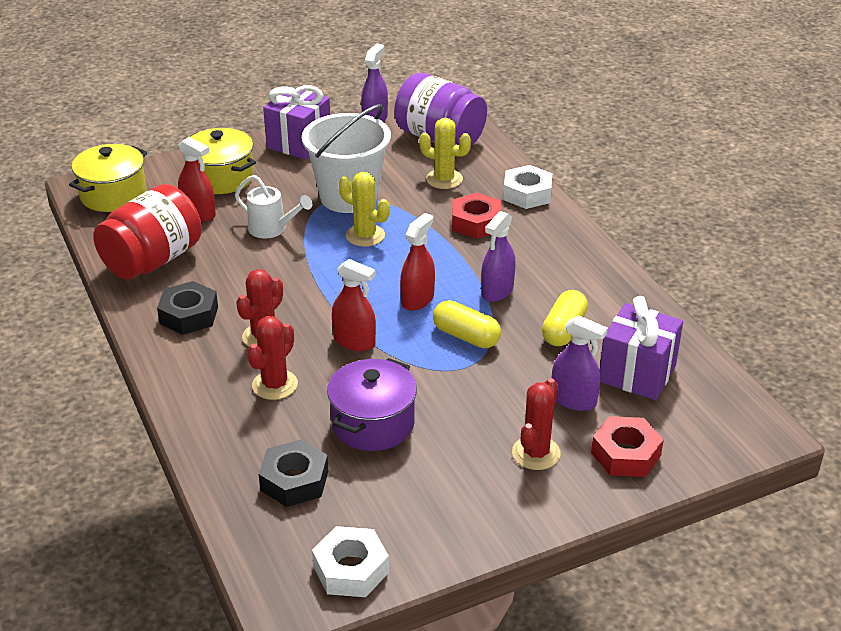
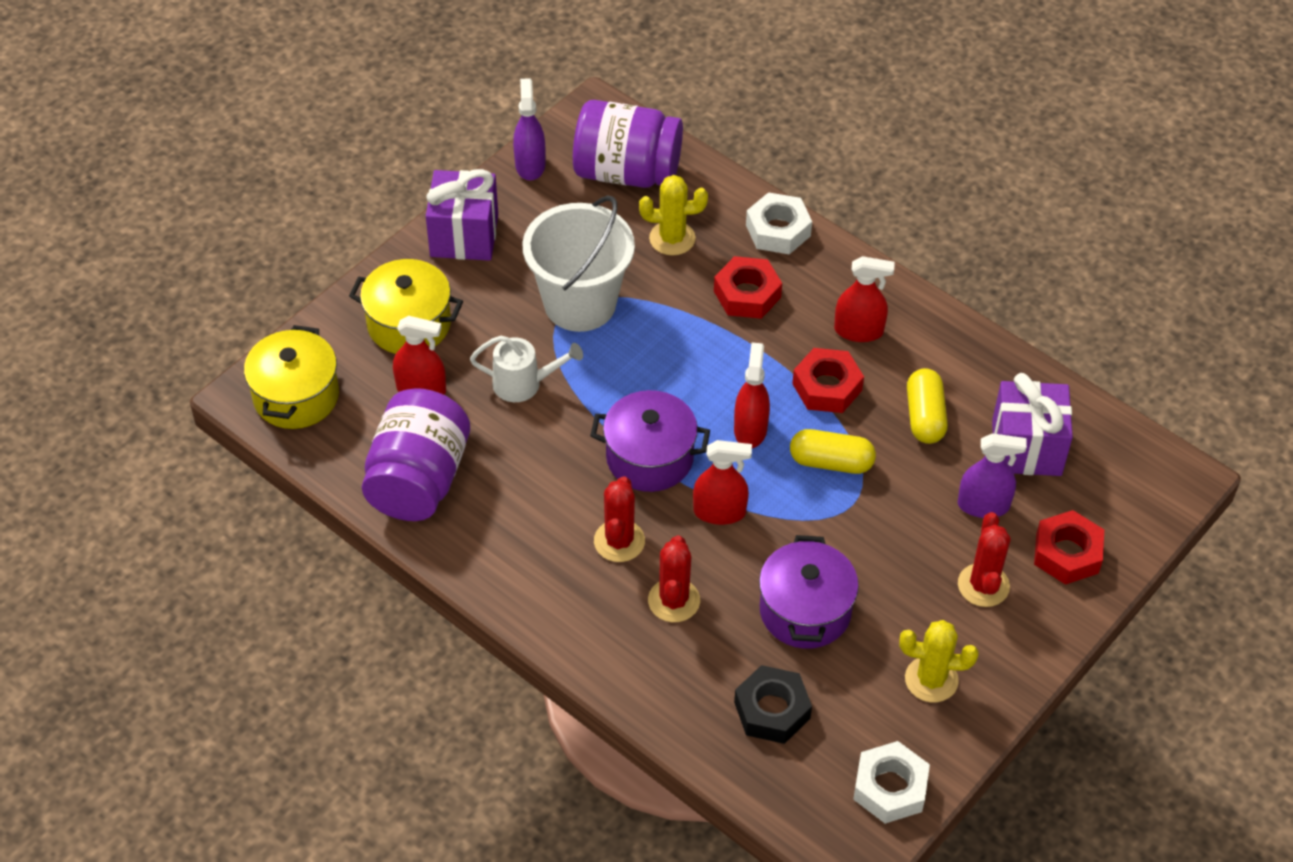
camera: 25 degrees left, 15 degrees up
(153, 260) = (418, 479): red jar -> purple jar
(189, 315) = (516, 542): black nut -> none
(328, 294) = (649, 457): none -> purple pot
(365, 235) = (636, 357): yellow cactus -> yellow cactus (931, 679)
(497, 291) = (827, 387): purple spray bottle -> red nut
(547, 265) = (858, 331): none -> red spray bottle

